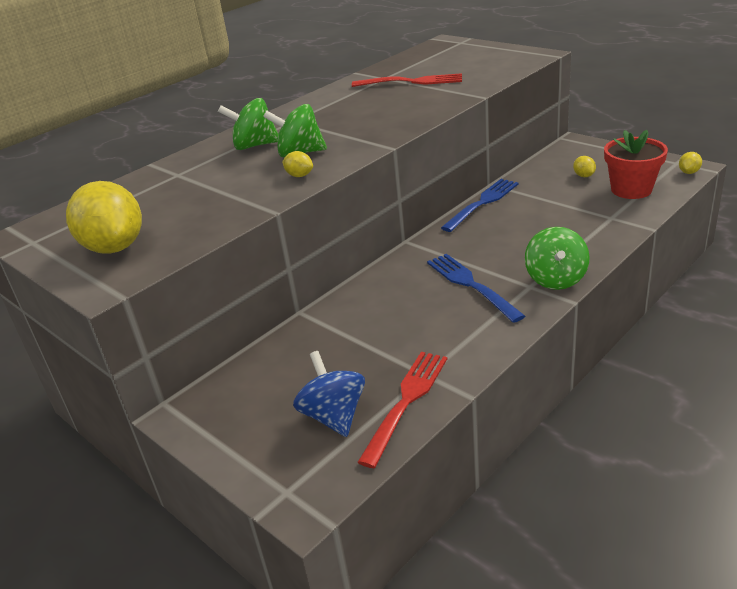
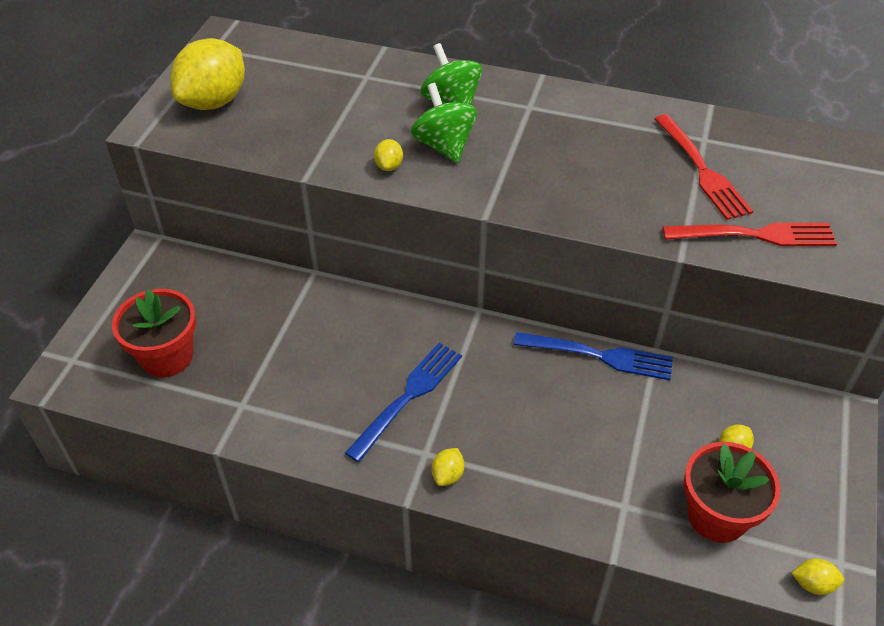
camera: 60 degrees right, 15 degrees up
(334, 416) = (167, 357): blue spinning top -> red flower pot
(406, 402) = (197, 403): red fork -> red fork (755, 235)
(555, 279) = (448, 475): green spinning top -> yellow lemon

